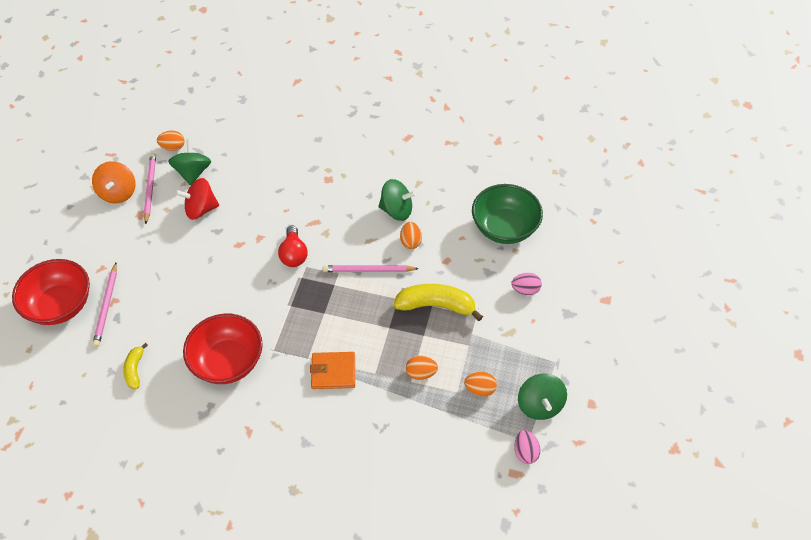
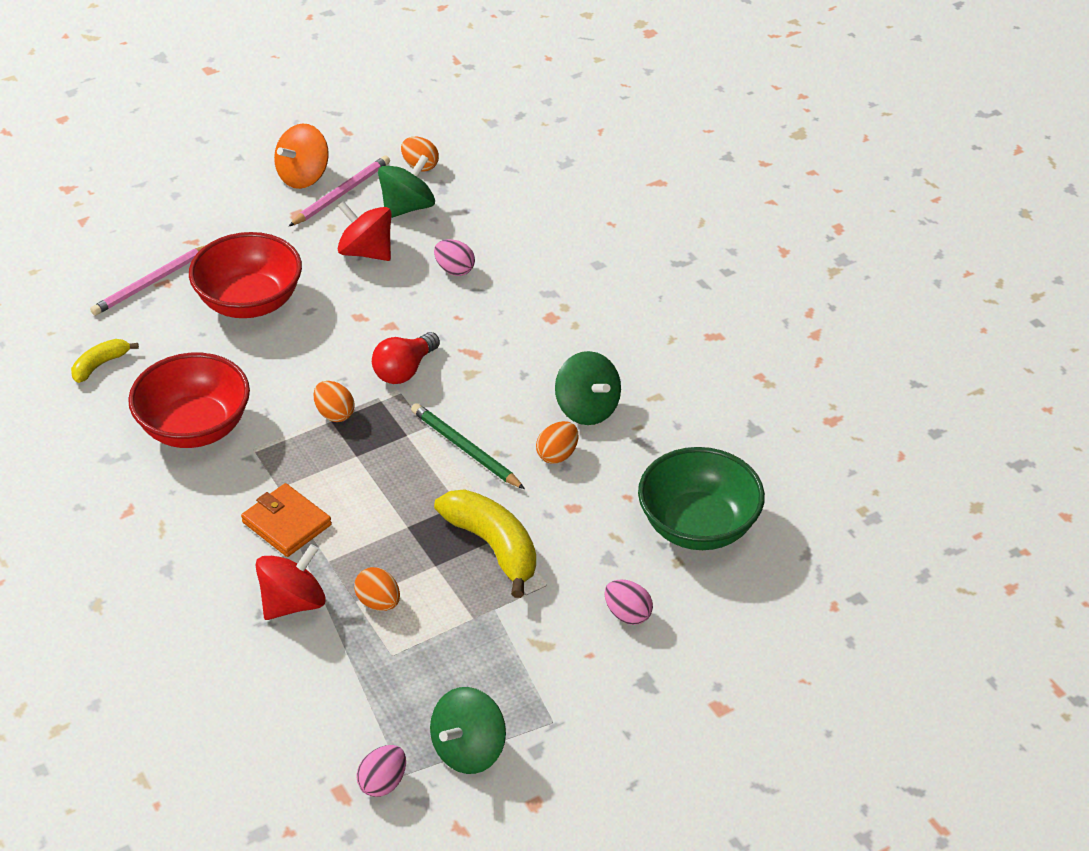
camera: 45 degrees right, 10 degrees down
(60, 305) = (111, 250): red bowl -> red bowl (250, 302)
(255, 188) = (454, 270): none -> pink egg
(368, 270) = (465, 449): pink pencil -> green pencil
(384, 406) = (293, 603): none -> red spinning top
(480, 389) = (422, 674): orange egg -> orange egg (334, 414)

